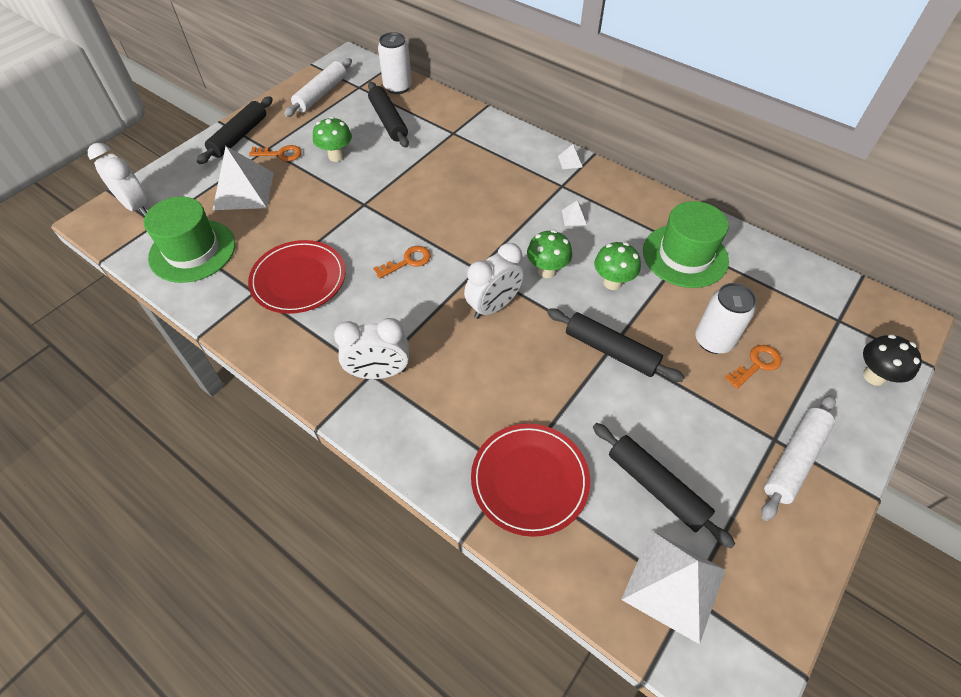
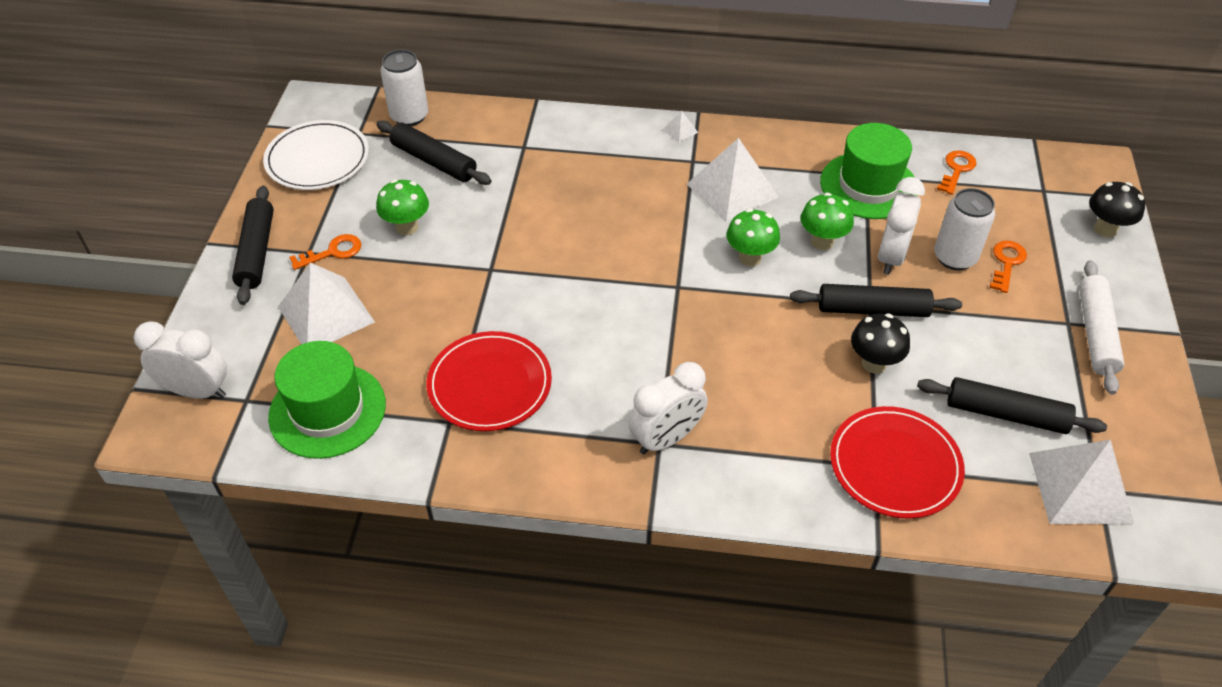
camera: 30 degrees left, 5 degrees down
(321, 94) = (317, 159): white rolling pin -> white plate
(407, 261) = (596, 311): orange key -> orange key (956, 170)
(494, 306) = (727, 317): white clock -> white clock (891, 257)
(574, 217) = (732, 190): white pyramid -> white pyramid, size x2.45
(578, 392) = (874, 363): none -> black mushroom

